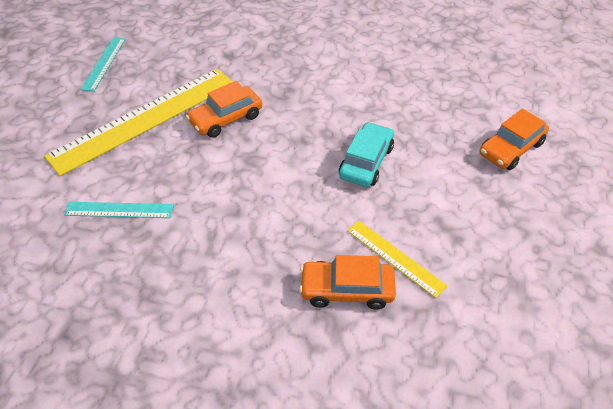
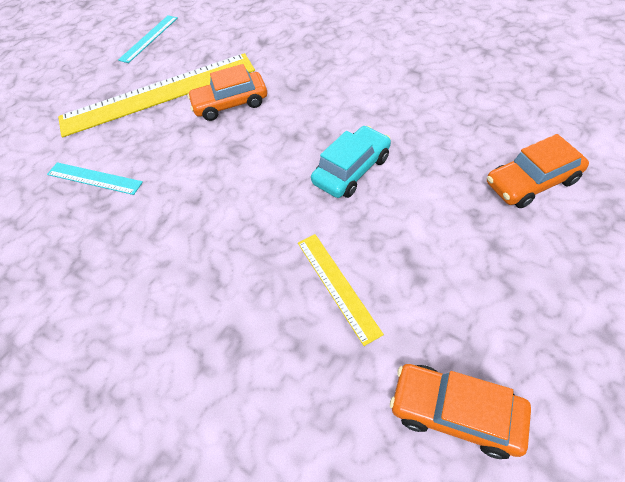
camera: 25 degrees right, 5 degrees up
(347, 289) = (268, 310): orange car -> orange car (455, 412)

